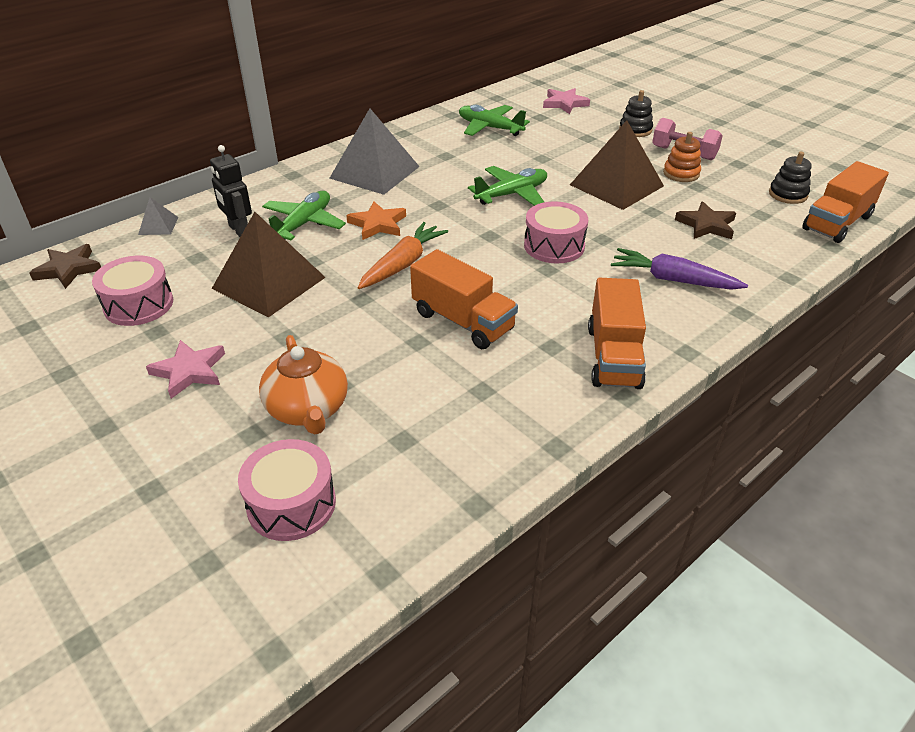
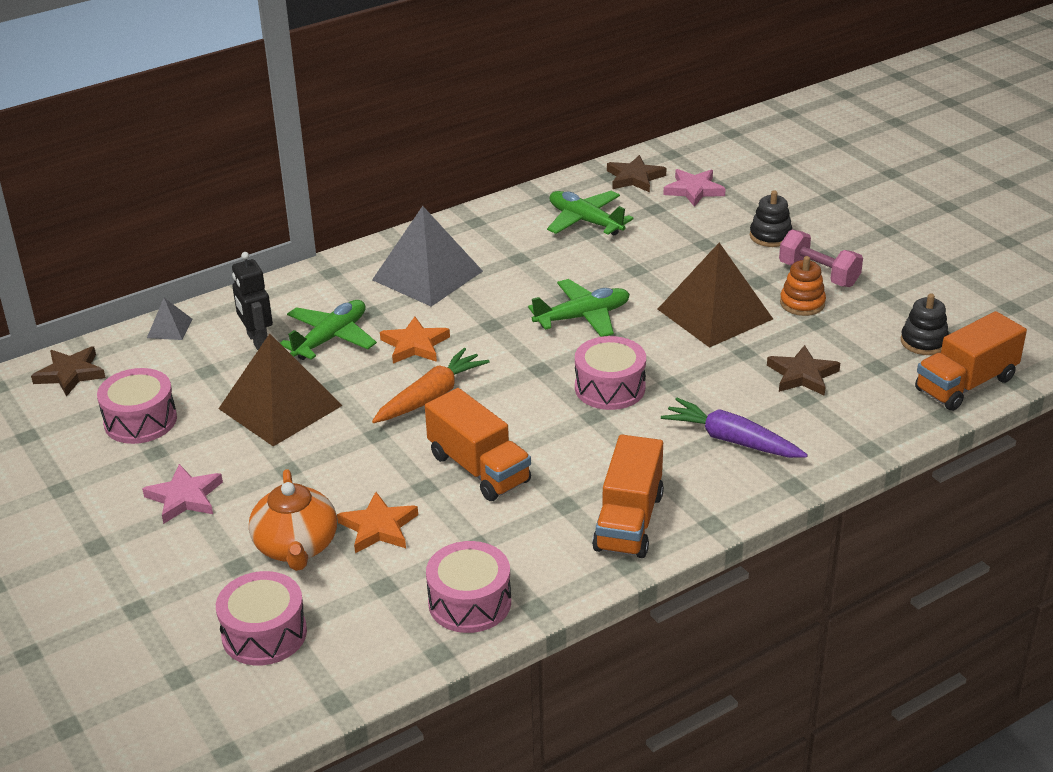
camera: 10 degrees right, 5 degrees down
(384, 383) = (378, 527): none -> orange star
(492, 448) = (470, 602): none -> pink drum
(517, 98) = (635, 178): none -> brown star

